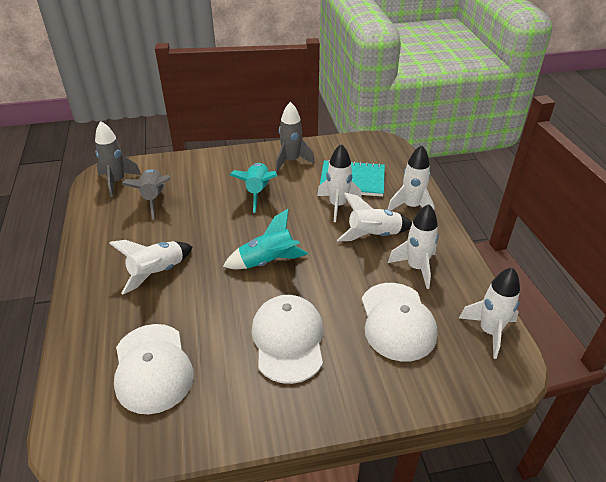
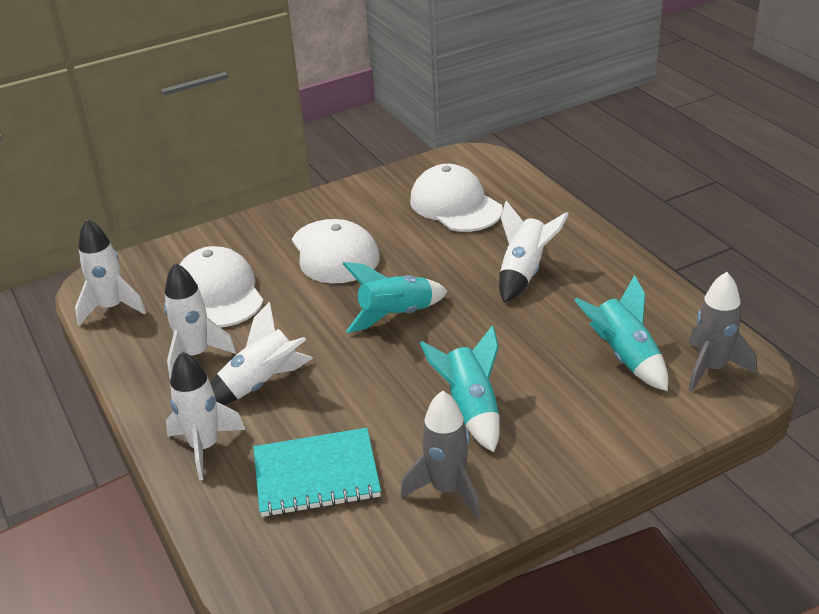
camera: 165 degrees right, 5 degrees down
(153, 198) = (624, 357): grey rocket -> turquoise rocket
(337, 205) = (328, 418): white rocket -> none

